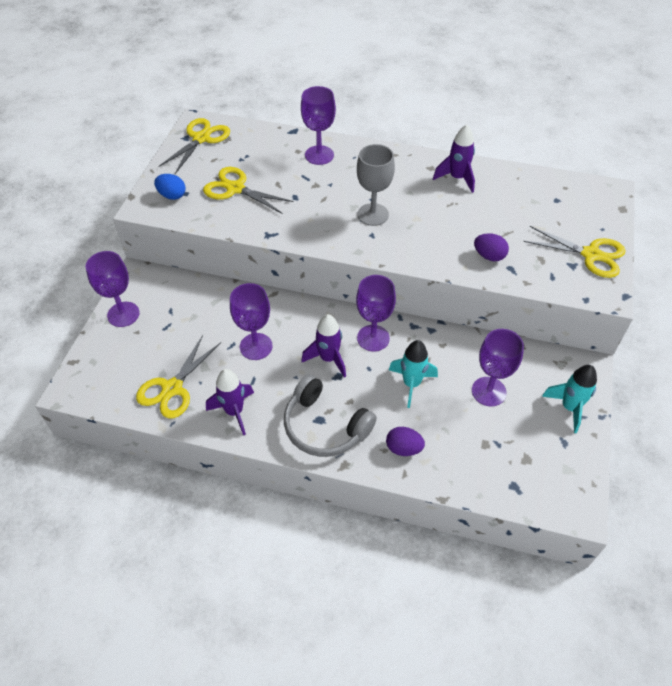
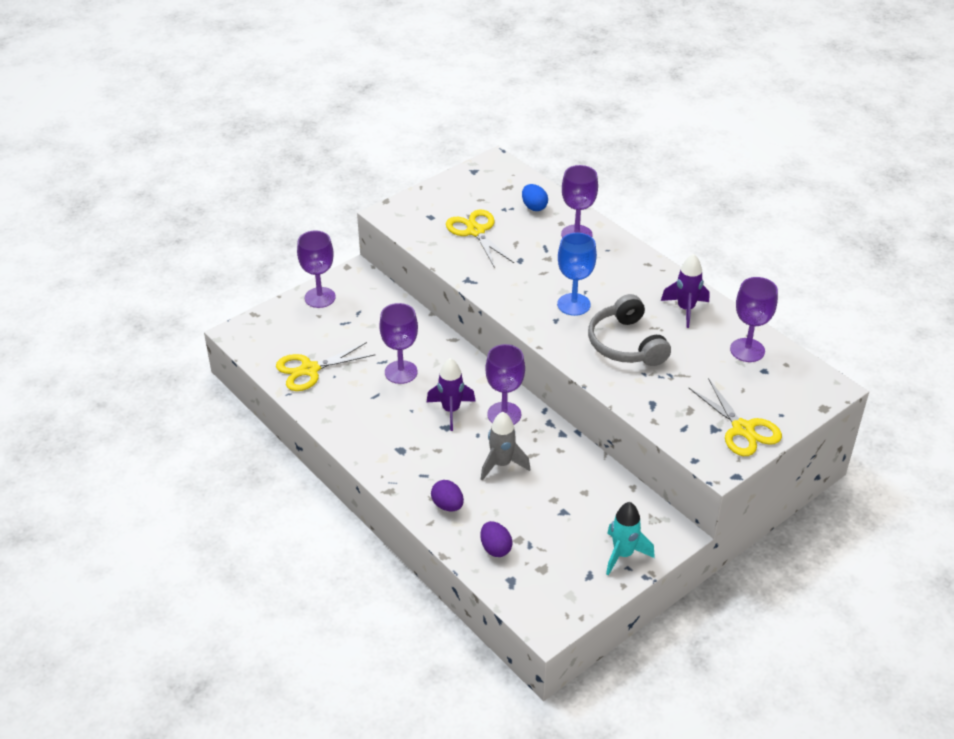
camera: 35 degrees right, 10 degrees down
(172, 195) = (419, 214): blue egg -> blue egg (534, 207)
(201, 138) = (486, 177): yellow scissors -> none
(234, 411) = (341, 410): purple rocket -> none
(325, 426) = (400, 457): grey headphones -> grey headphones (626, 344)
(373, 214) = (573, 304): grey goblet -> blue goblet
(411, 384) = (501, 464): turquoise rocket -> grey rocket
(488, 391) = (563, 505): purple goblet -> purple goblet (747, 350)
(489, 256) = (643, 385): purple egg -> purple egg (495, 548)

